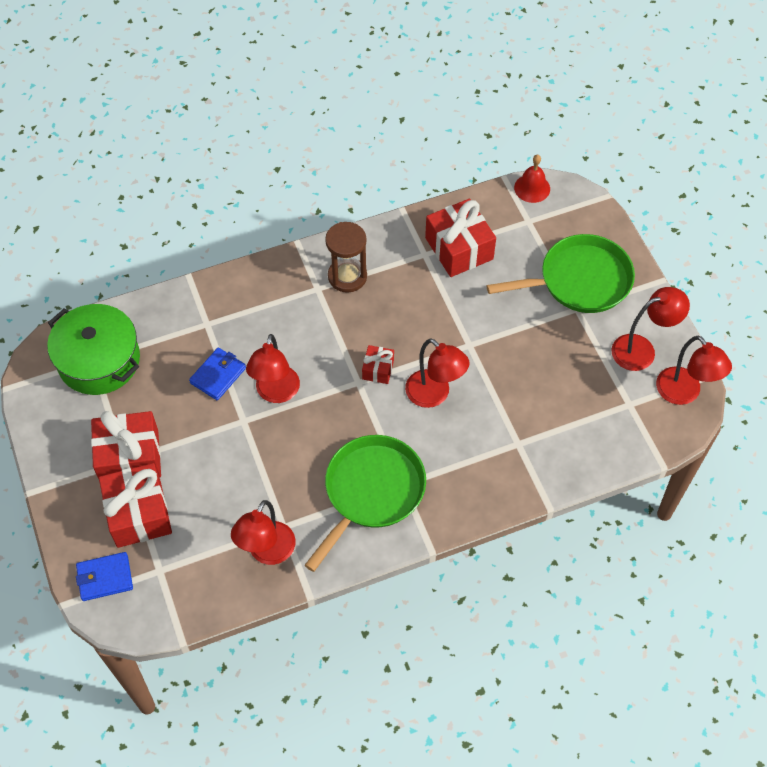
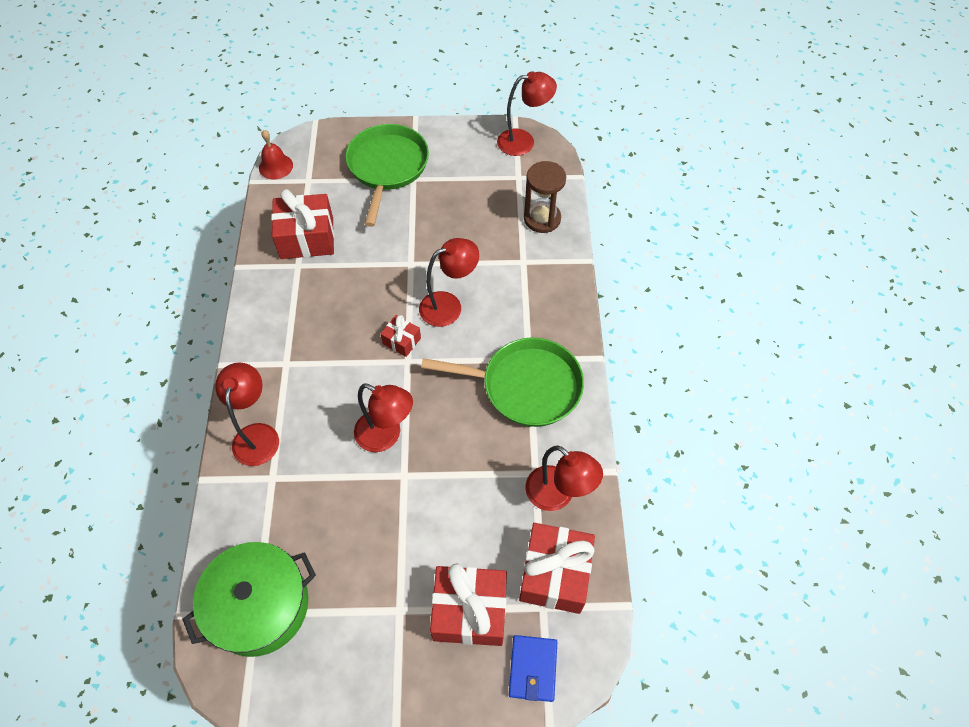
camera: 70 degrees left, 0 degrees up
(130, 457) = (397, 603): red gift -> red gift (554, 574)
(218, 375) = (340, 484): blue wallet -> none
(347, 276) = (286, 334): brown hourglass -> brown hourglass (542, 219)
(371, 491) = (526, 386): green pan -> green pan turned 135 degrees clockwise
(642, 349) = (472, 152): red lamp -> red lamp (257, 434)

